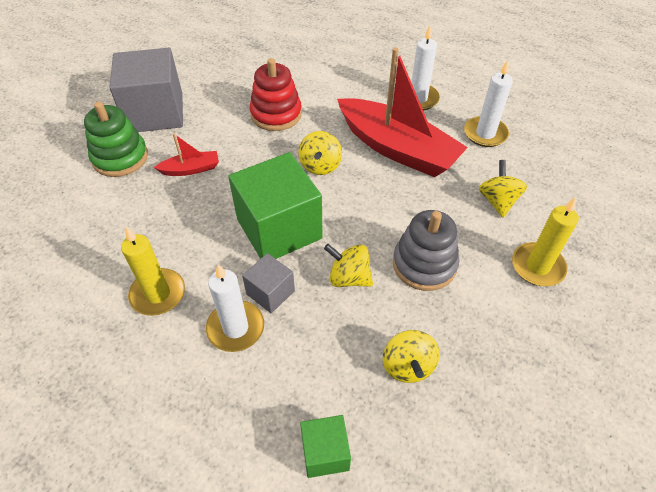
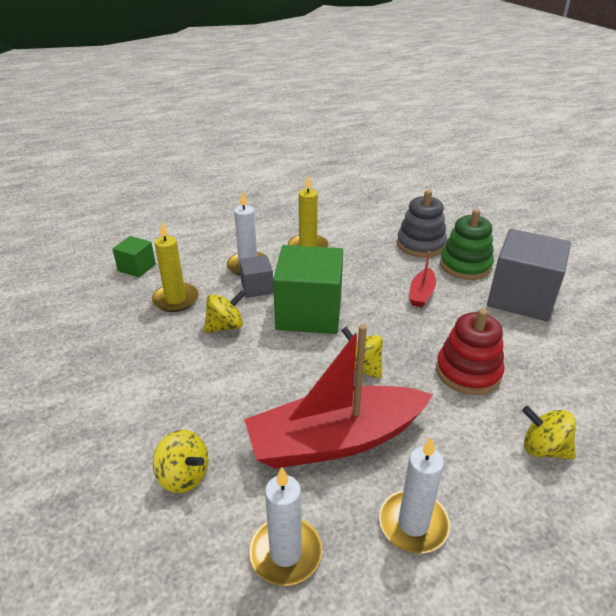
camera: 125 degrees right, 15 degrees down
(408, 366) = (132, 319): yellow spinning top -> yellow spinning top (543, 449)
(424, 264) = (187, 372): grey stacking toy -> grey stacking toy (420, 245)
(537, 266) = (92, 446): yellow candle -> yellow candle (176, 299)

